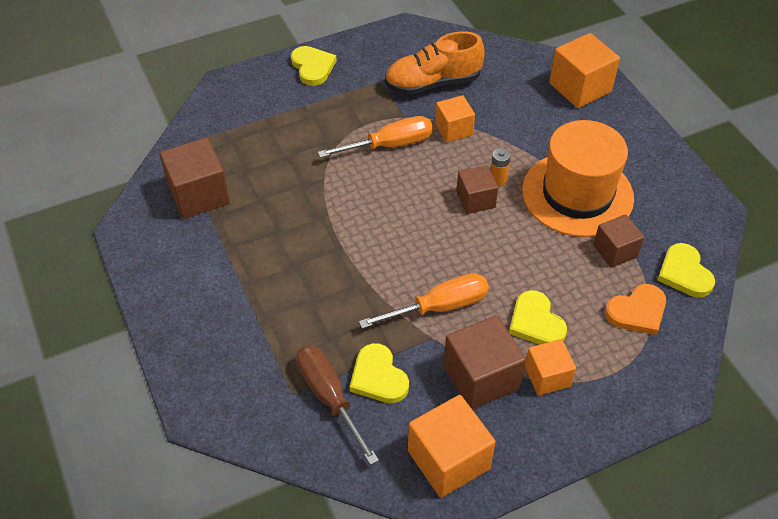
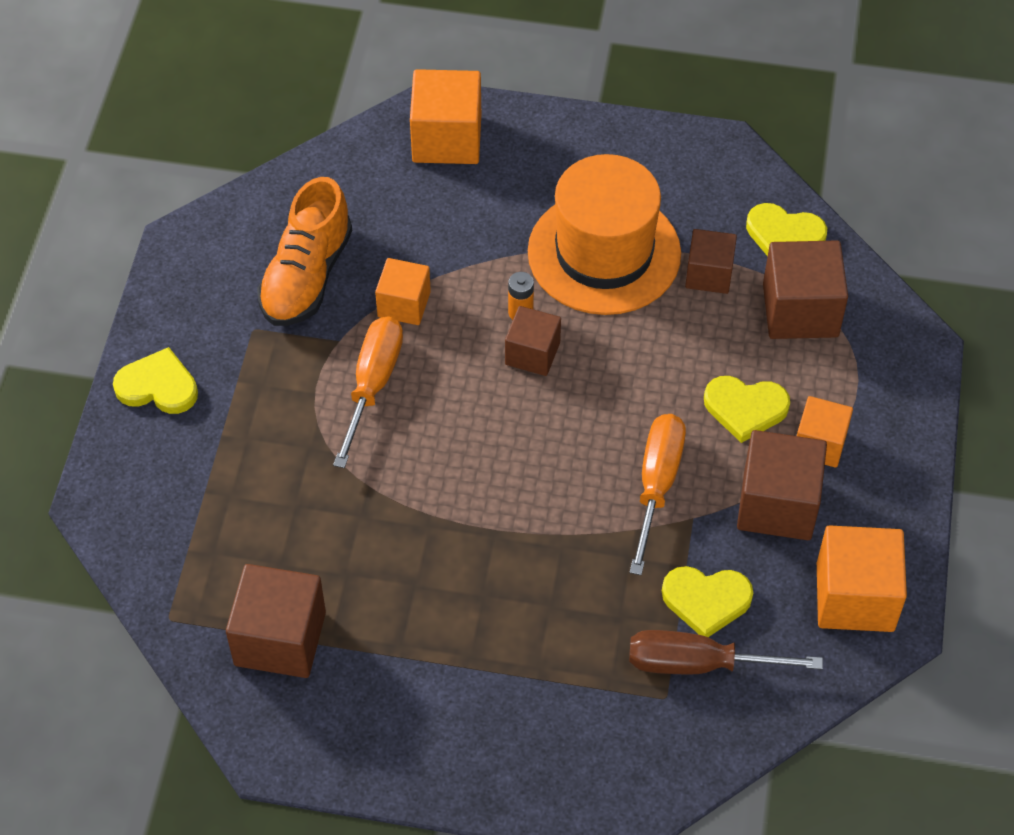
camera: 55 degrees left, 5 degrees up
(637, 311) = (800, 310): orange heart -> brown cube

